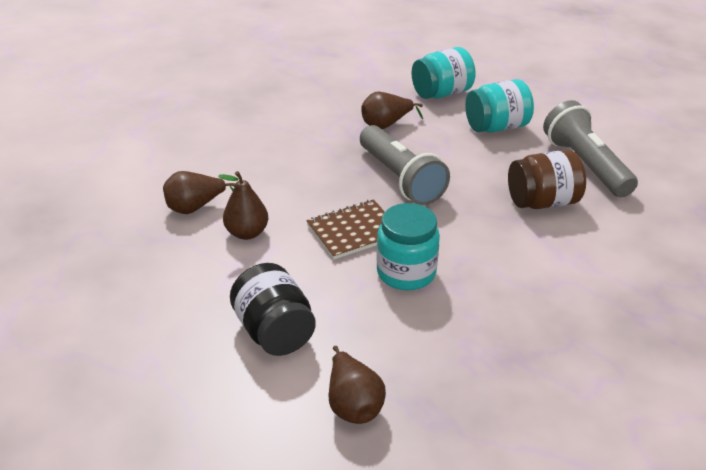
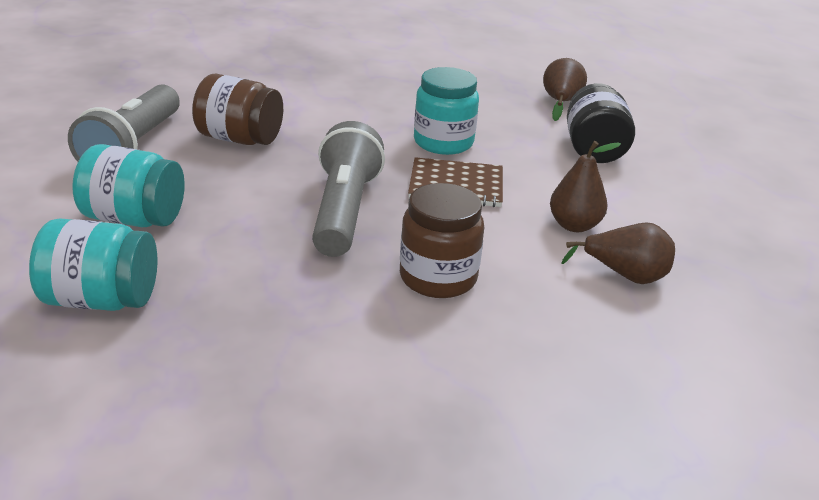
camera: 150 degrees left, 5 degrees down
(304, 162) = (438, 277): none -> brown jar
(386, 125) = (263, 284): brown pear -> none

